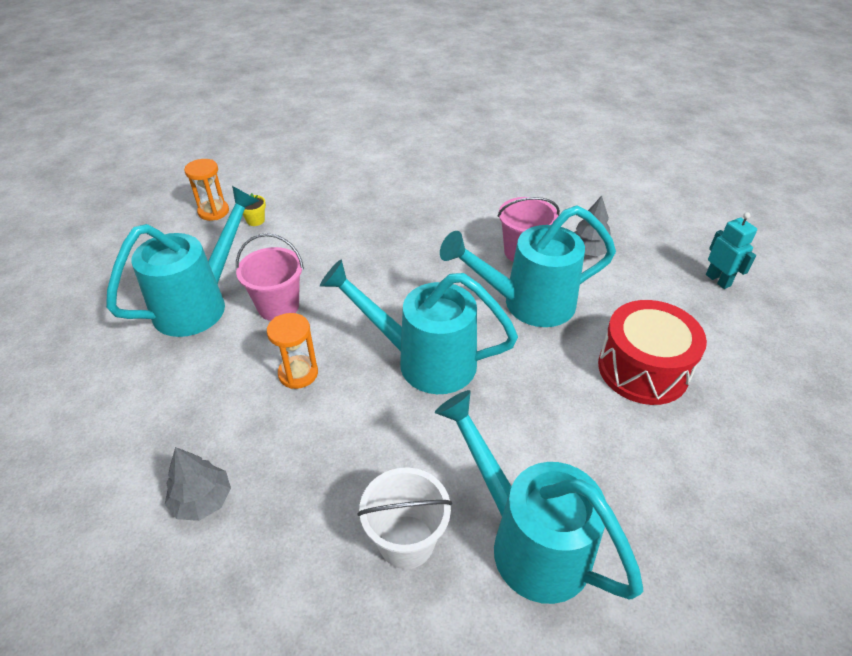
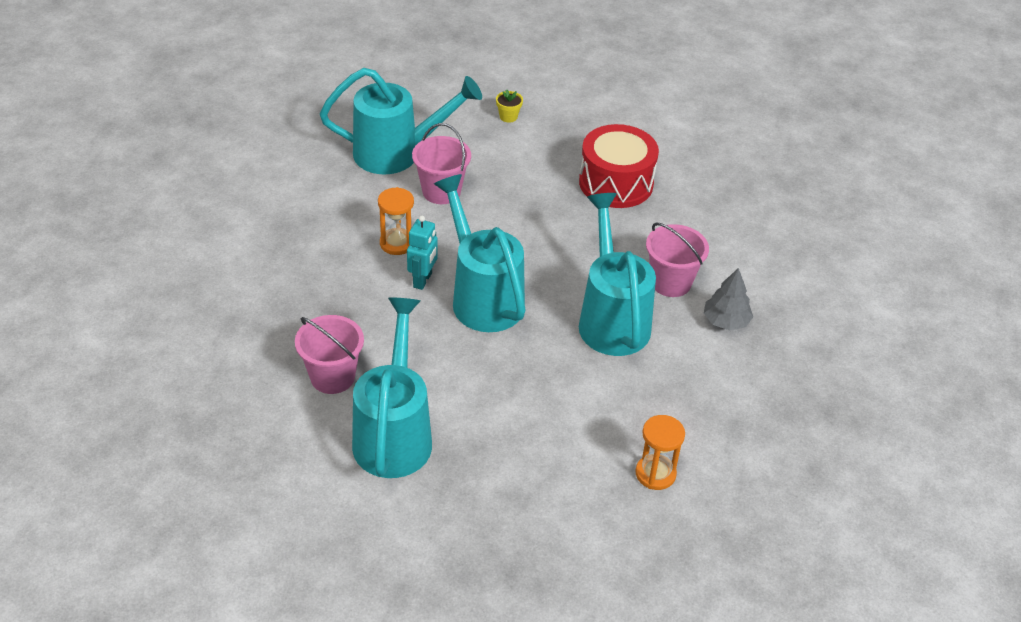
camera: 45 degrees right, 0 degrees up
(202, 500) = (263, 270): grey tree -> none
(213, 211) = (489, 89): orange hourglass -> orange hourglass (655, 474)
(406, 541) = (332, 377): white bucket -> pink bucket
(528, 303) = (612, 319): turquoise watering can -> turquoise watering can turned 45 degrees clockwise
(643, 369) = (621, 421): red drum -> red drum (616, 183)
(718, 280) = (798, 423): turquoise robot -> turquoise robot (423, 280)

